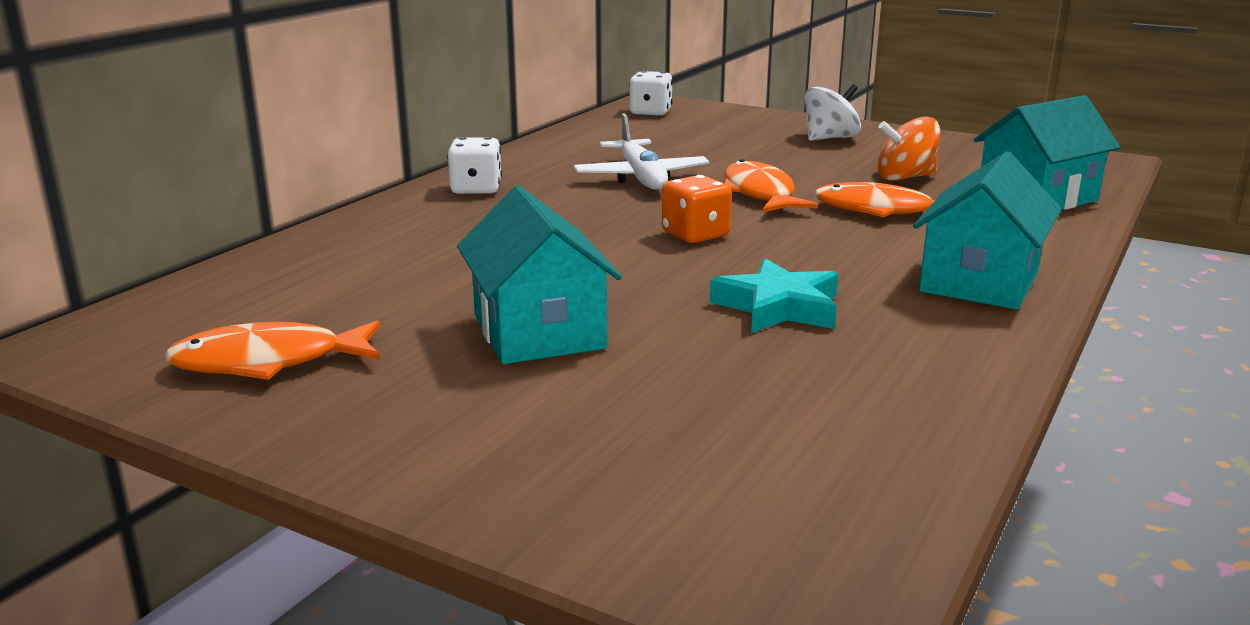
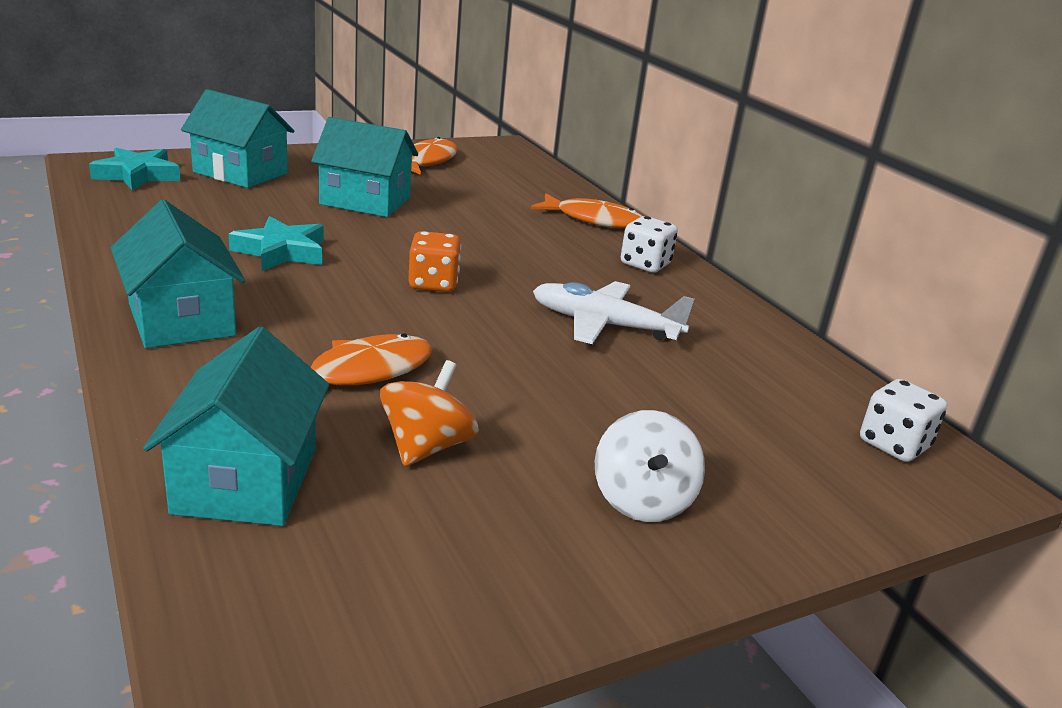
camera: 120 degrees right, 5 degrees up
(592, 455) = (240, 173): none -> turquoise house
(760, 194) = (488, 348): orange fish -> orange fish (593, 220)
(778, 525) = (137, 175): none -> turquoise star

